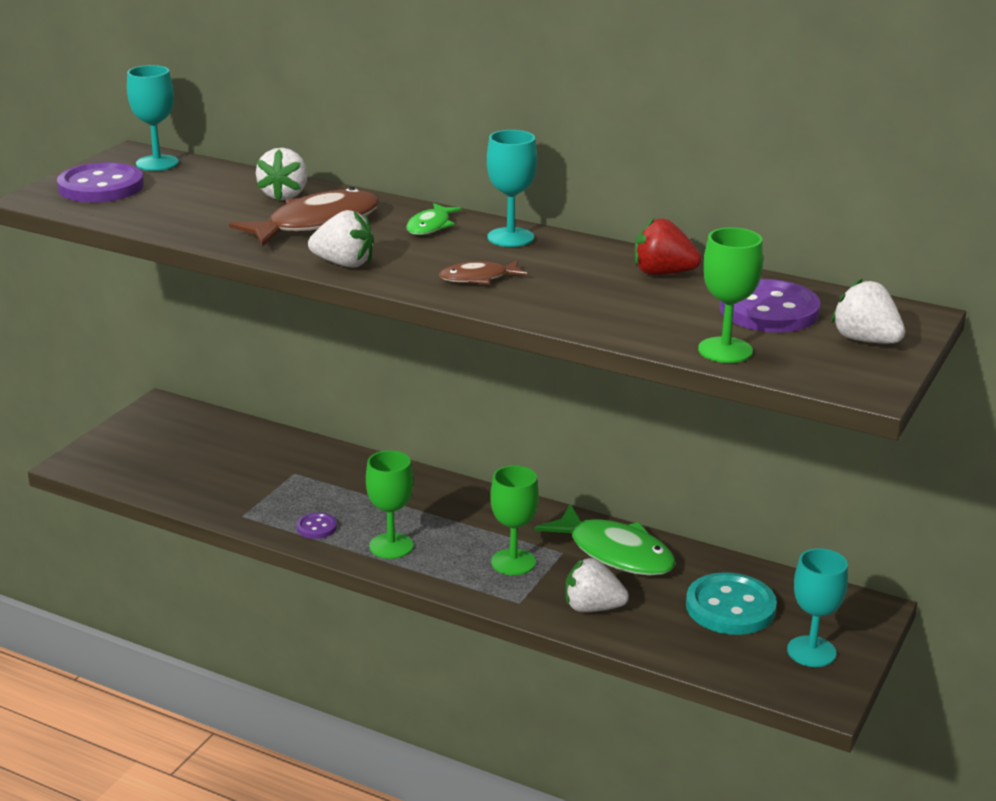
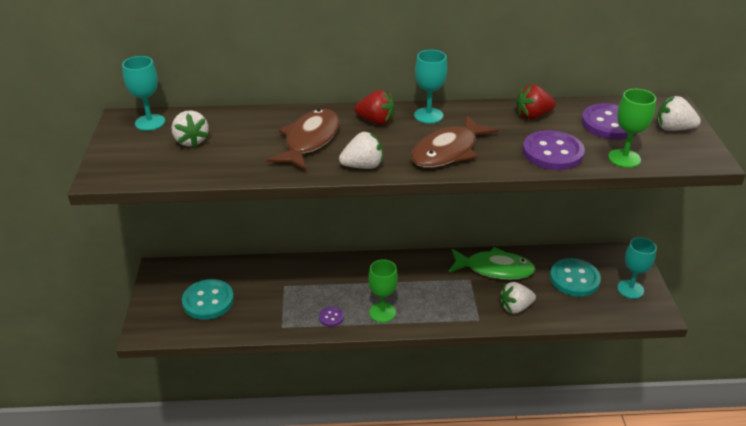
camera: 30 degrees left, 10 degrees up
(101, 187) = (135, 153): purple button -> purple button (552, 152)
(183, 457) = (208, 301): none -> turquoise button
(284, 195) = (263, 124): white strawberry -> white strawberry (191, 141)
(430, 226) = (376, 121): green fish -> red strawberry
(478, 278) = (448, 151): brown fish -> brown fish, size x1.92
(513, 562) = (452, 296): green goblet -> none

